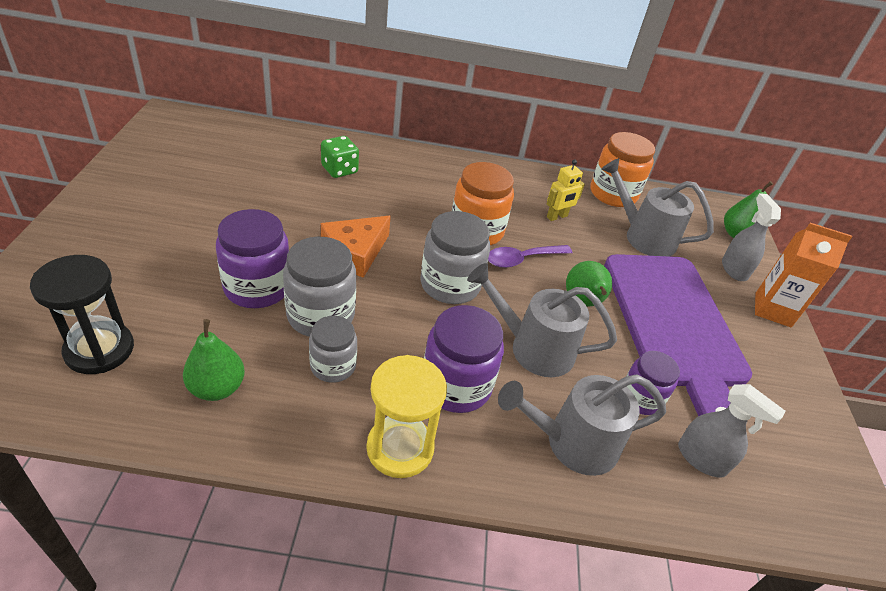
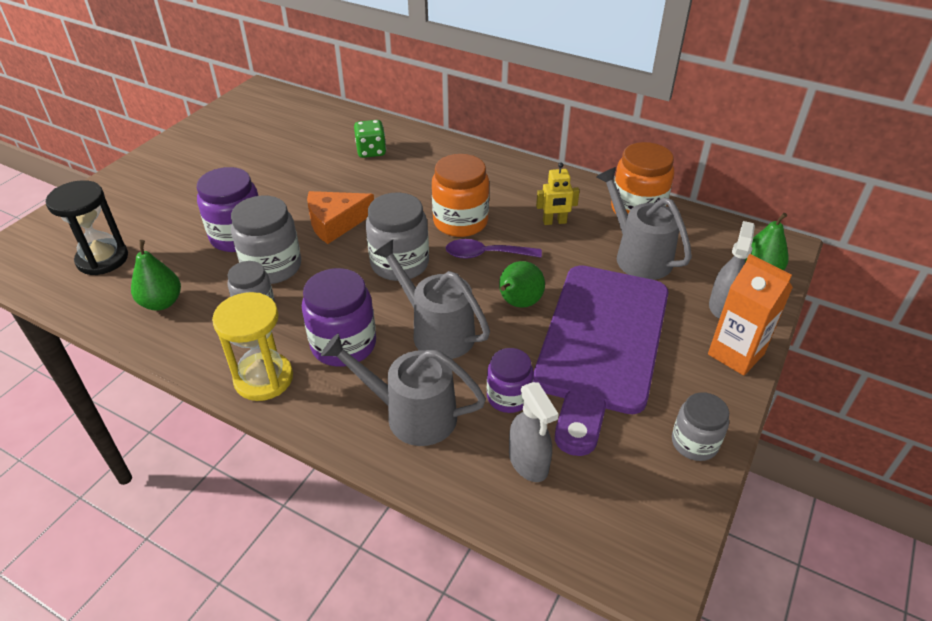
camera: 30 degrees right, 0 degrees up
(803, 398) = (694, 443): none -> grey jar

